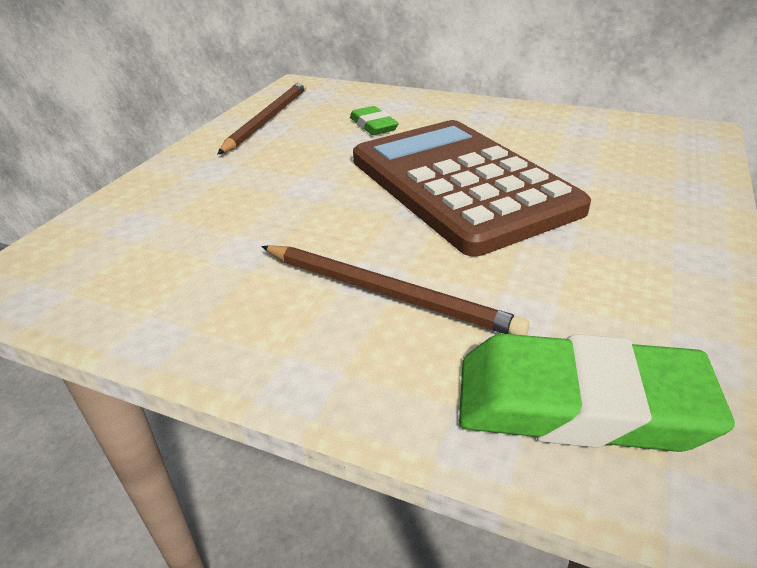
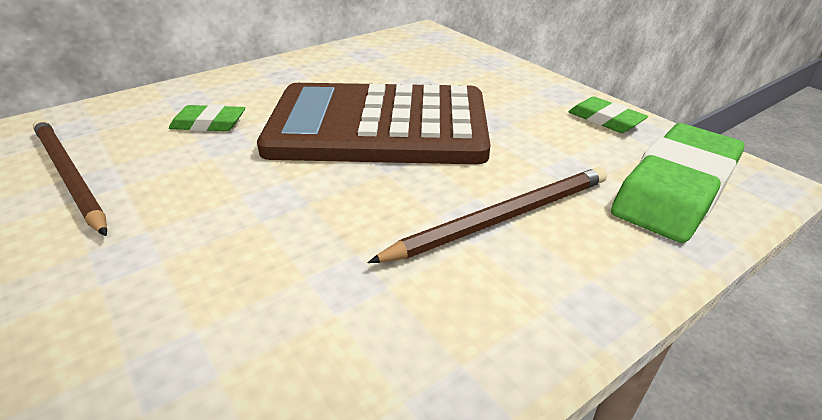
camera: 60 degrees left, 0 degrees up
(682, 309) = (605, 120): none -> green eraser

